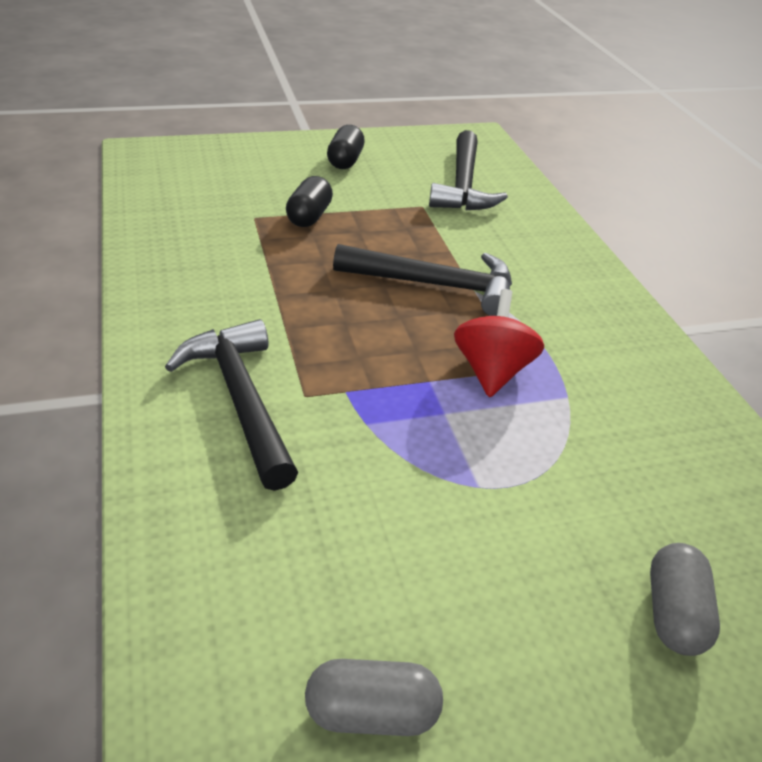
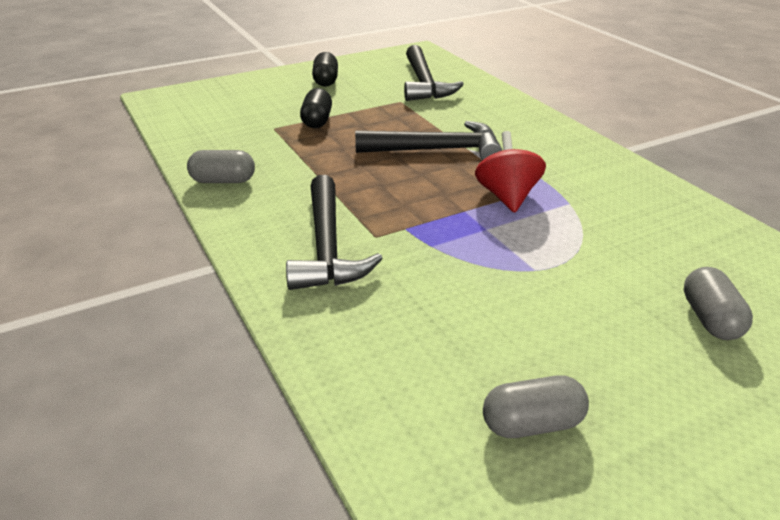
camera: 10 degrees left, 5 degrees down
(163, 281) = (223, 181): none -> grey capsule
(240, 399) = (327, 247): black hammer -> black hammer turned 150 degrees counterclockwise

